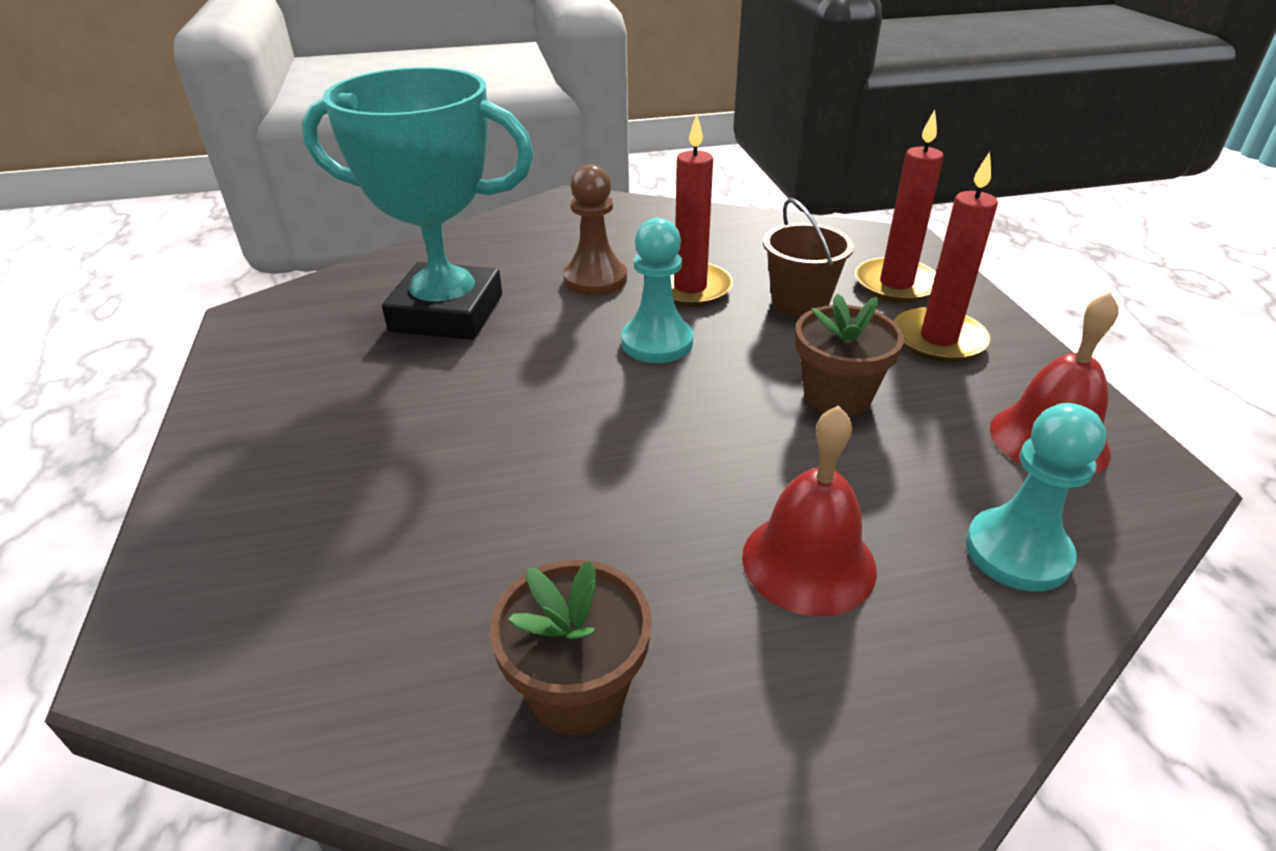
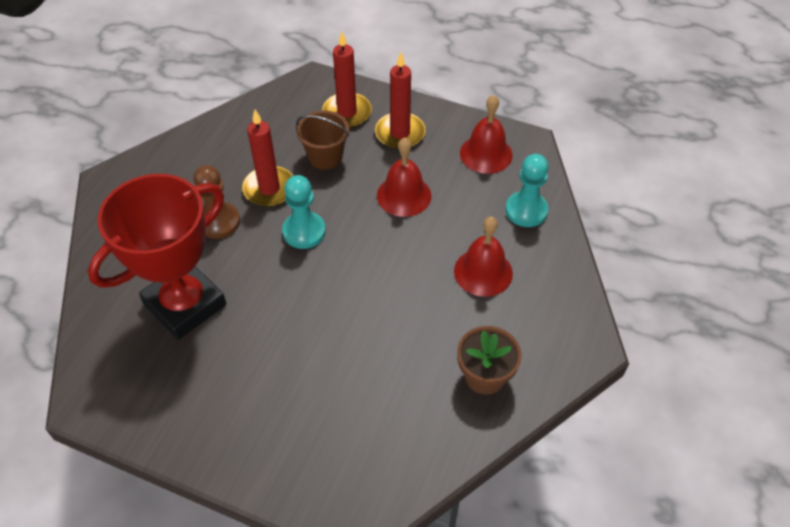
camera: 55 degrees left, 15 degrees up
(447, 313) = (185, 304): turquoise trophy -> red trophy
(837, 395) = (404, 195): brown flower pot -> red bell

